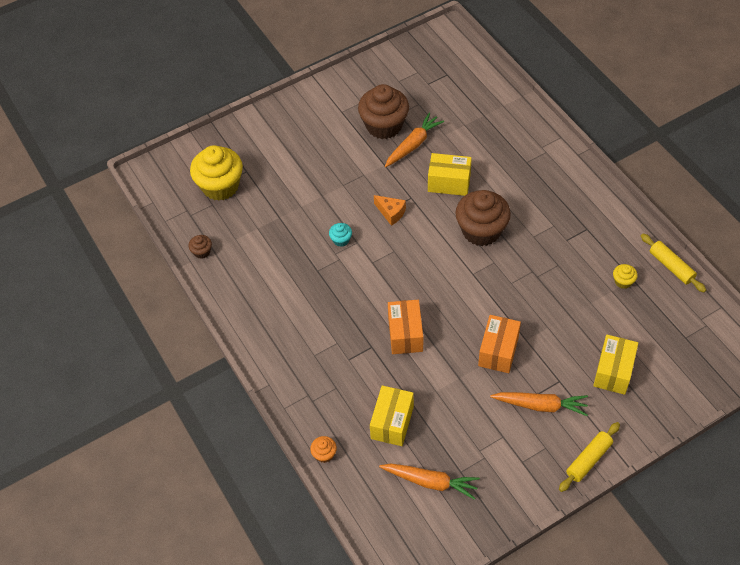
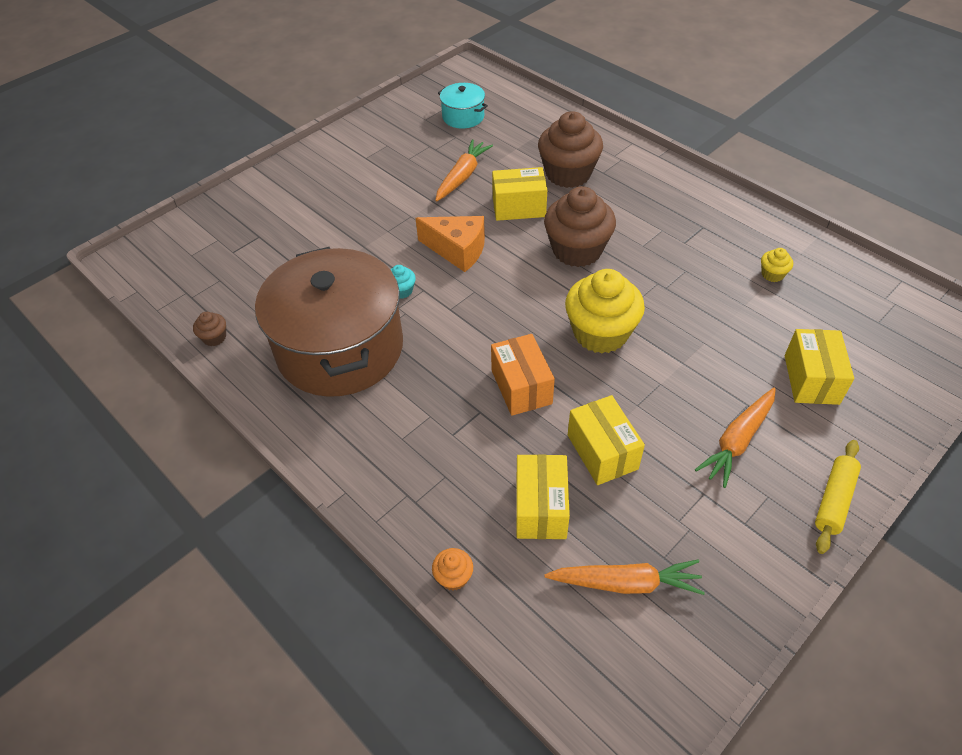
camera: 15 degrees left, 5 degrees down
(220, 186) = (227, 258): yellow cupcake -> yellow cupcake (600, 333)
(287, 278) = (340, 348): none -> brown pot
(384, 125) = (421, 163): brown cupcake -> brown cupcake (568, 174)
(391, 213) = (457, 250): orange cheese -> orange cheese, size x1.59
(430, 84) = (463, 117): none -> turquoise pot
(445, 393) = (602, 452): none -> yellow box
(498, 351) = (652, 384): orange box -> none
(541, 405) = (737, 441): orange carrot -> orange carrot turned 135 degrees clockwise
(671, 266) = (820, 248): yellow rolling pin -> none

